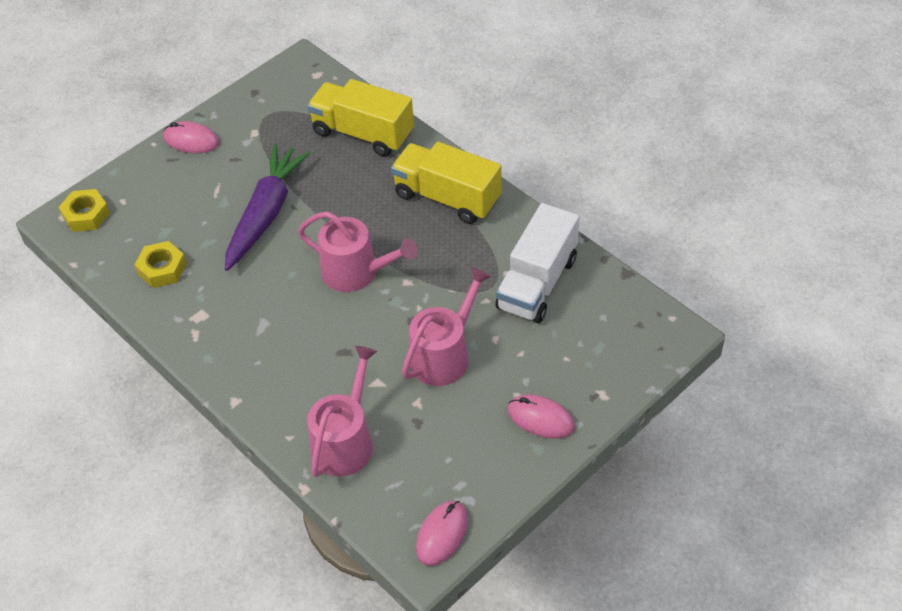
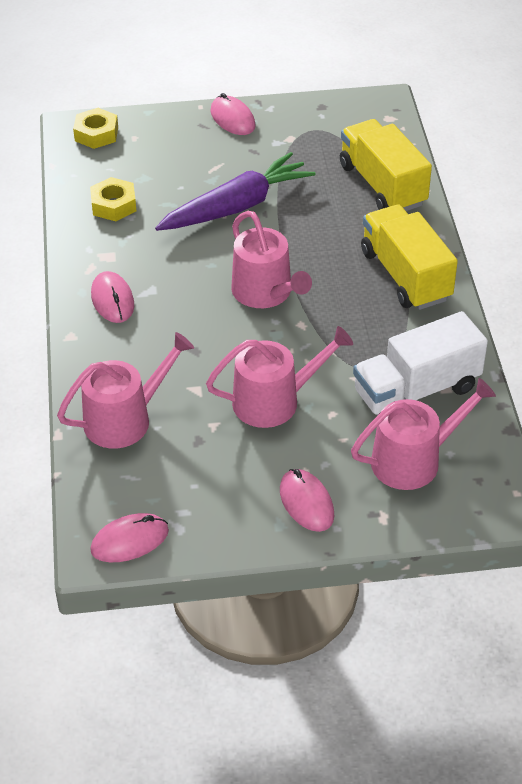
camera: 35 degrees right, 5 degrees down
(240, 350) = (112, 300): none -> pink mouse
(583, 338) = (413, 460): none -> pink watering can

